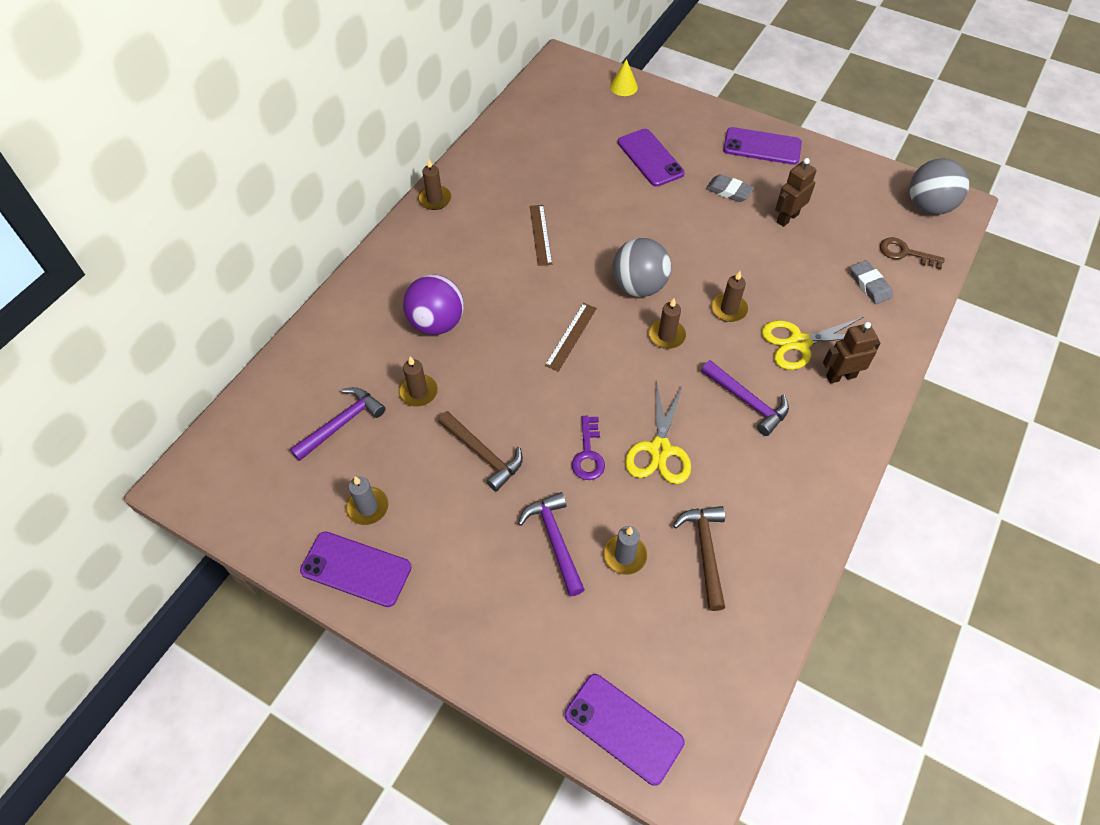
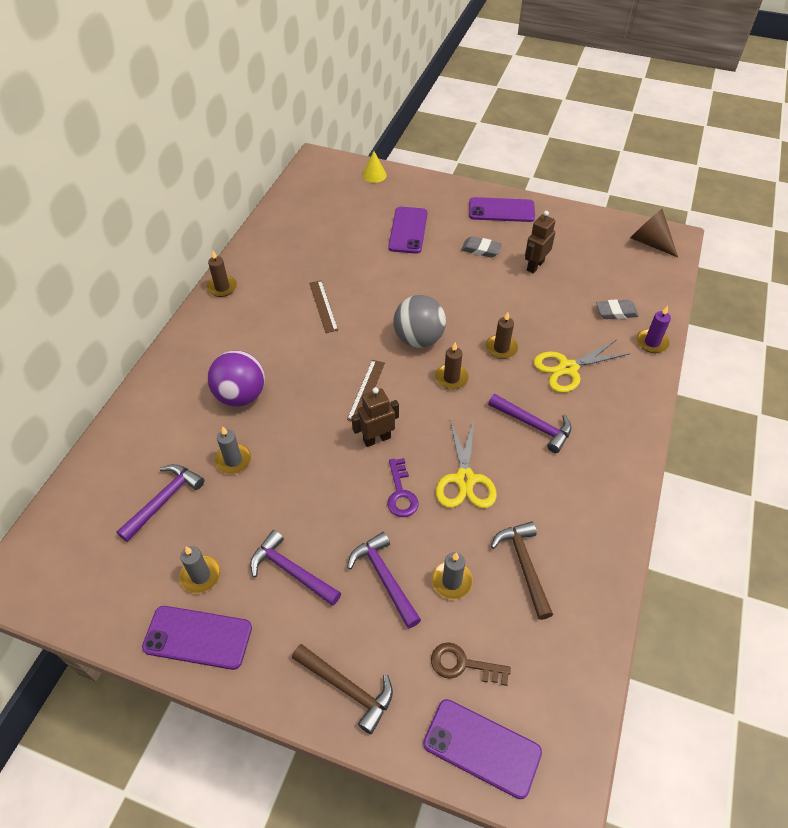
camera: 10 degrees left, 5 degrees down
(418, 392) = (233, 460): brown candle -> grey candle
(460, 517) = (291, 571): none -> purple hammer
(483, 454) = (304, 508): brown hammer -> brown hammer (348, 688)
(650, 158) = (408, 230): purple phone -> purple phone turned 45 degrees clockwise
(840, 376) = (609, 392): brown robot -> brown robot (376, 439)
(869, 285) = (616, 312): grey eraser -> grey eraser turned 60 degrees counterclockwise
(903, 326) = (652, 342): none -> purple candle
(905, 253) = (639, 282): brown key -> brown key (463, 664)
(928, 206) = (649, 242): grey ball -> brown cone

